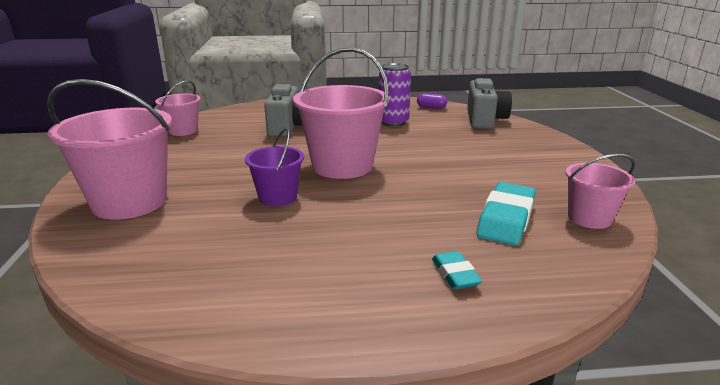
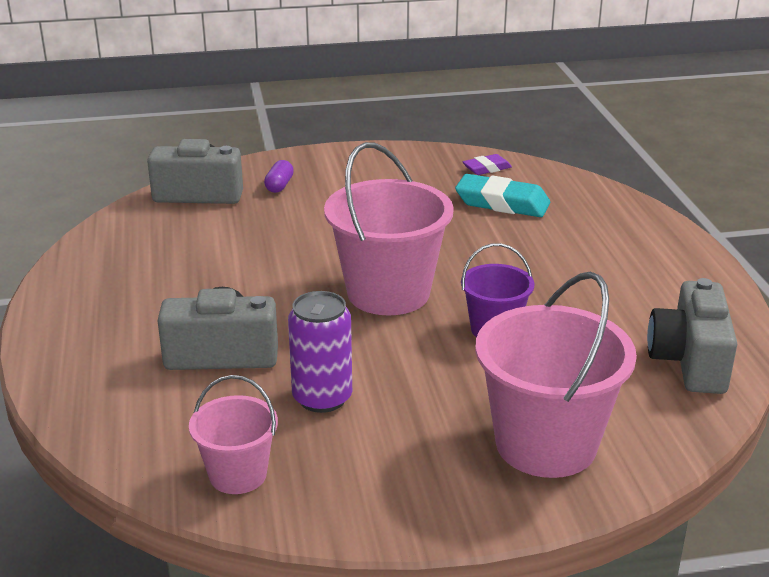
camera: 95 degrees left, 5 degrees up
(176, 281) = (689, 361): none -> grey camera
(393, 122) = (203, 261): purple can -> purple can (322, 398)
(431, 107) = (128, 230): purple capsule -> purple capsule (279, 186)
(455, 274) = (606, 230): turquoise eraser -> none
(589, 218) = (486, 168): pink bucket -> purple eraser

